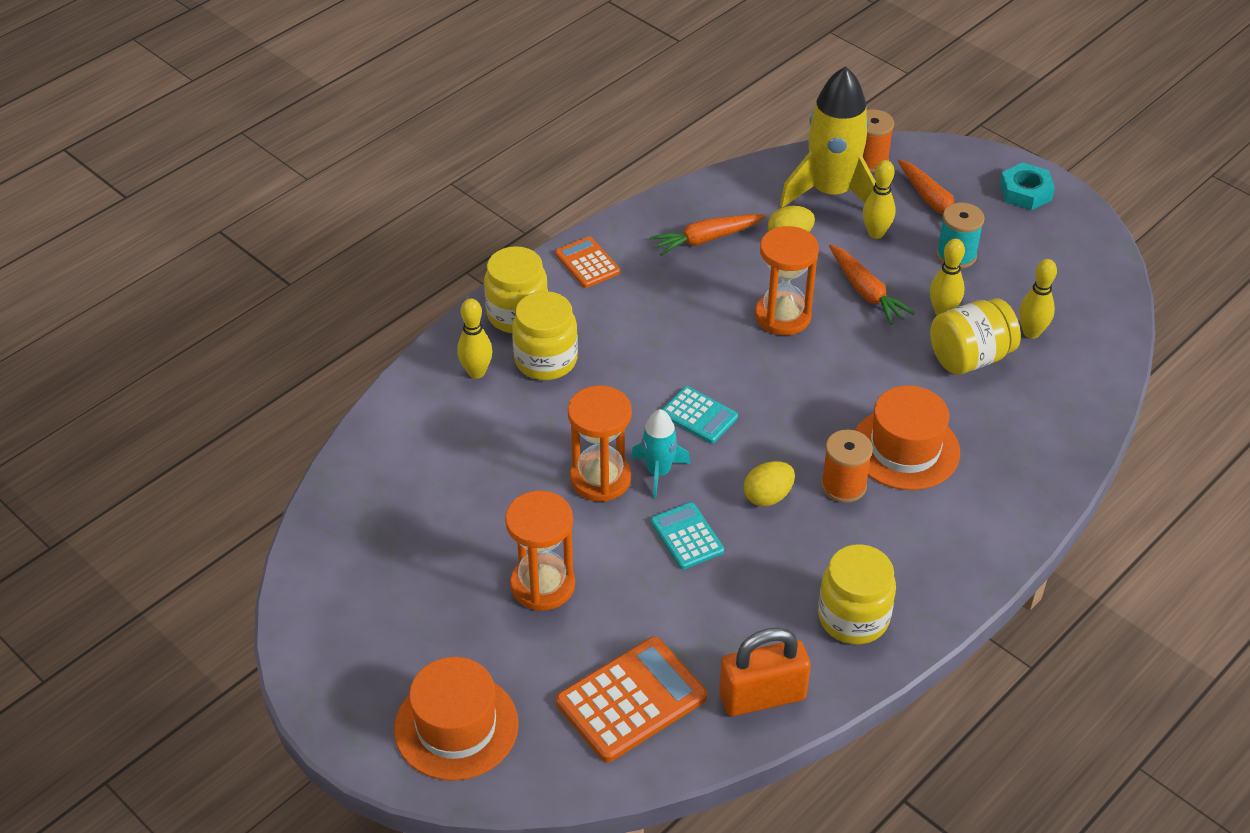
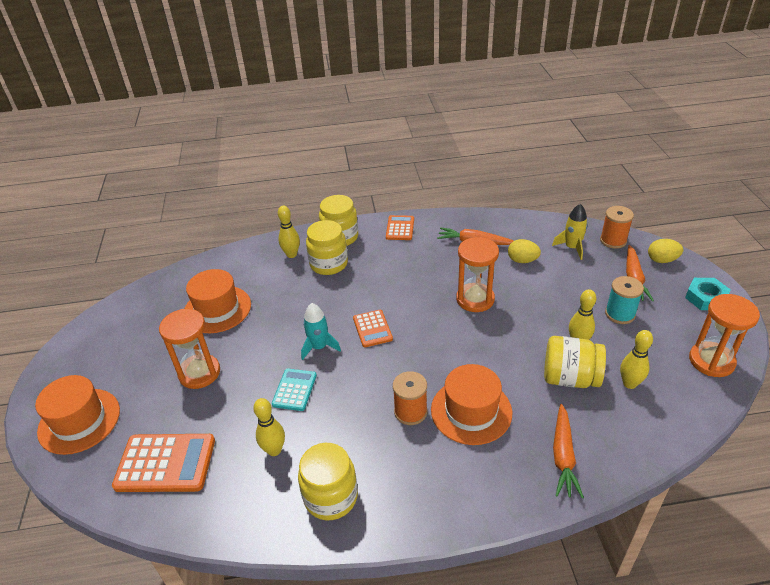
camera: 40 degrees right, 5 degrees down
(463, 497) = (217, 309): none -> orange hat
(600, 478) = (288, 334): orange hourglass -> orange hourglass (711, 361)
(699, 416) = (372, 329): turquoise calculator -> orange calculator
(762, 696) = (229, 510): orange padlock -> none
(768, 496) = (361, 393): yellow egg -> yellow egg (662, 260)
(831, 192) = (572, 247): yellow rocket -> yellow rocket, size x0.52
(866, 292) = (539, 308): orange carrot -> orange carrot (563, 456)
(876, 233) = (578, 280): yellow bowling pin -> yellow bowling pin (274, 450)

